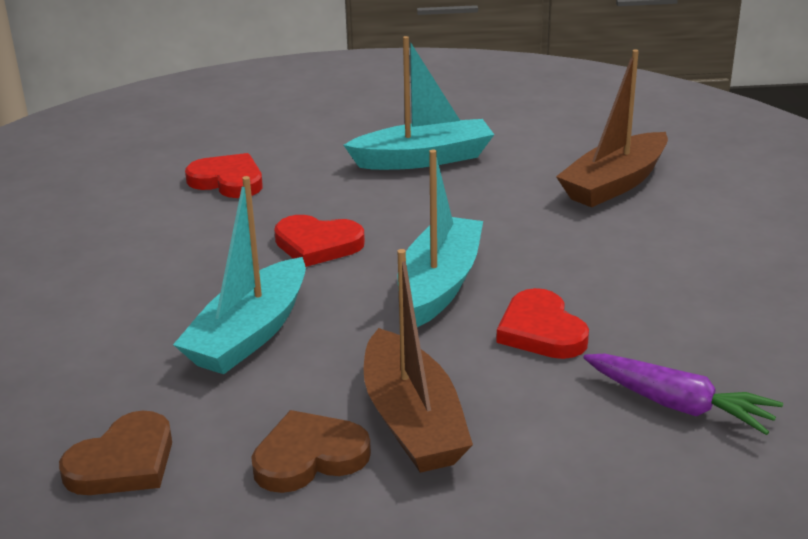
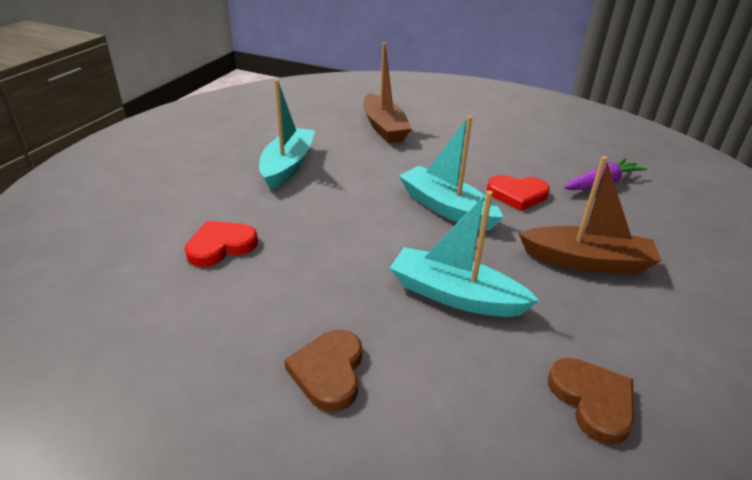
camera: 65 degrees left, 5 degrees up
(250, 334) = (455, 295): turquoise boat -> turquoise boat turned 150 degrees clockwise
(309, 457) = (611, 310): brown heart -> brown heart (329, 372)
(317, 244) = (359, 235): red heart -> none

